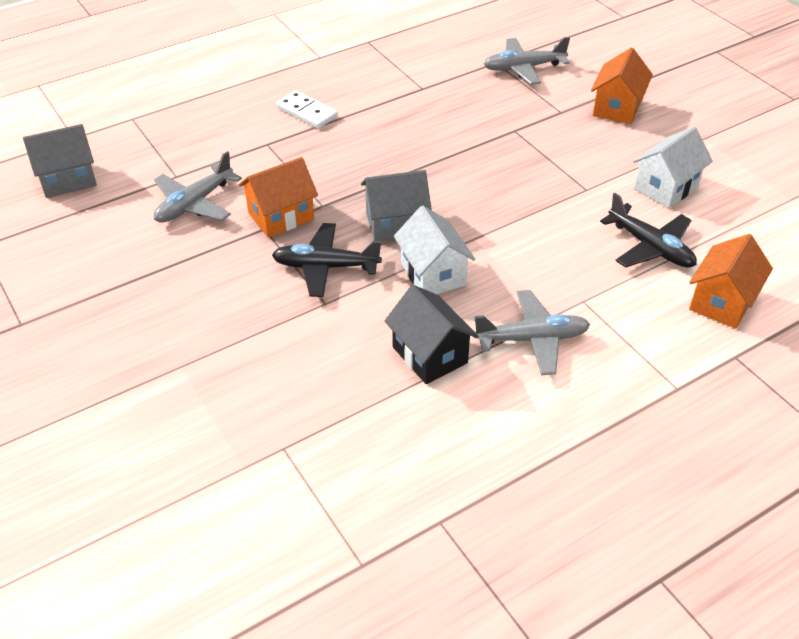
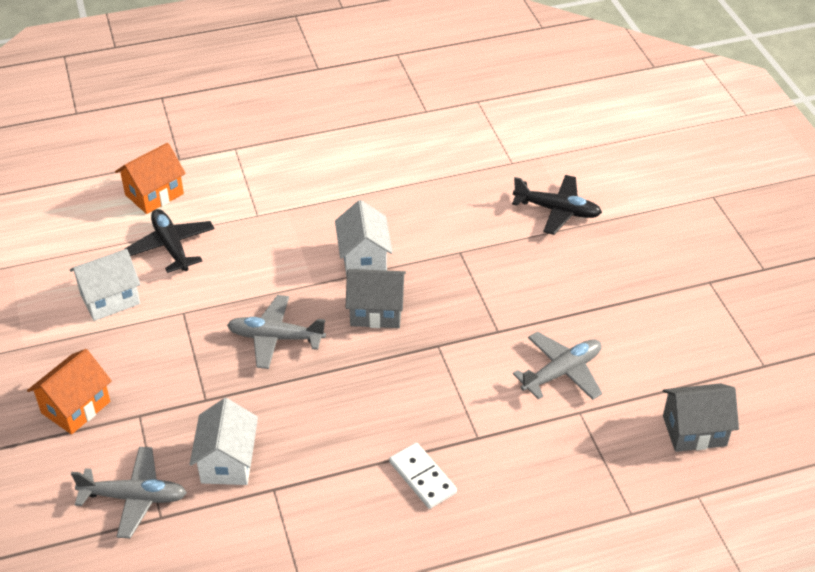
camera: 165 degrees left, 0 degrees up
(281, 216) = (480, 341): orange house -> none
(325, 267) = (451, 282): black plane -> black plane (557, 210)
(430, 355) = (393, 199): black house -> none
(468, 97) = (227, 462): none -> white house
(532, 339) = (313, 196): grey plane -> grey plane (275, 338)

